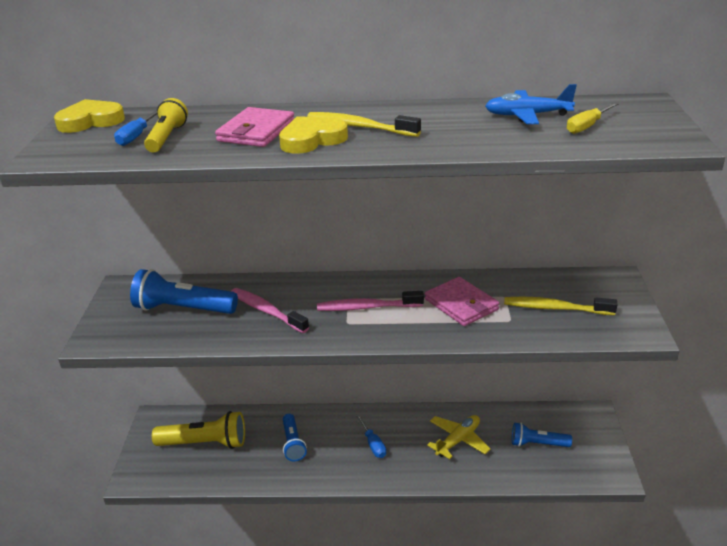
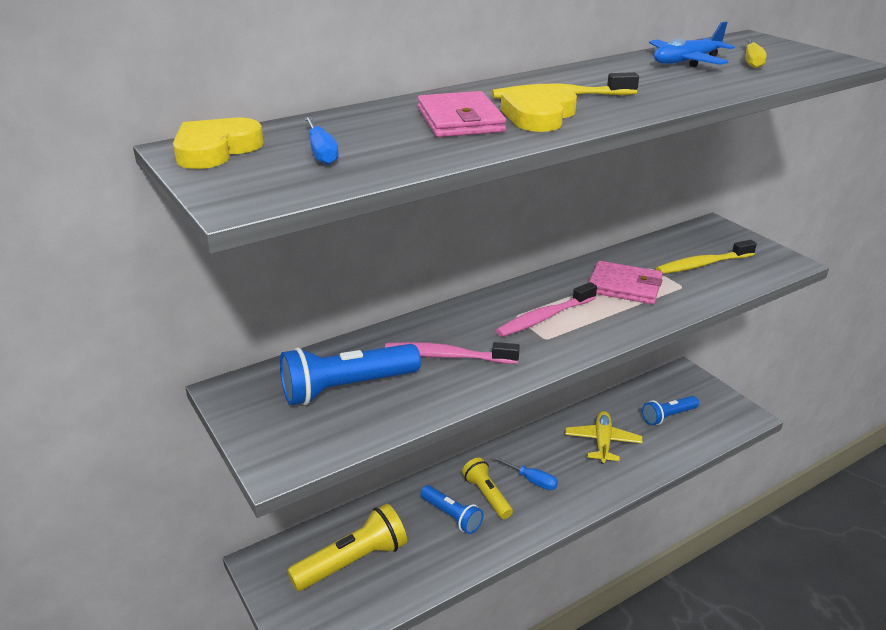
camera: 35 degrees left, 0 degrees up
(167, 137) = (365, 146): yellow flashlight -> yellow flashlight (487, 495)

